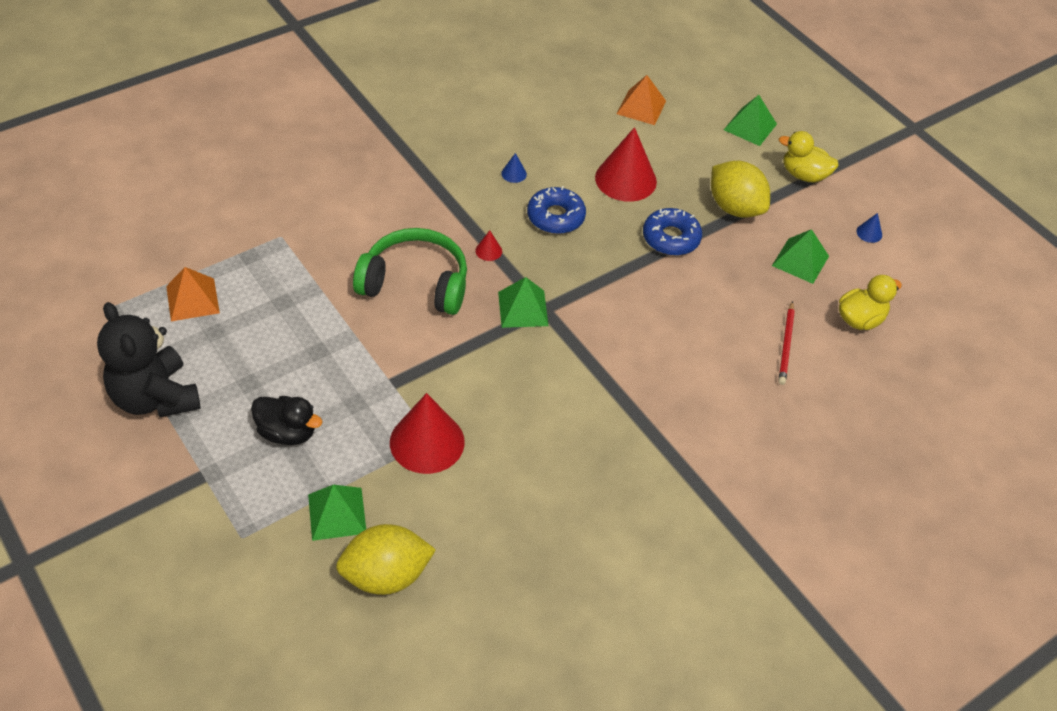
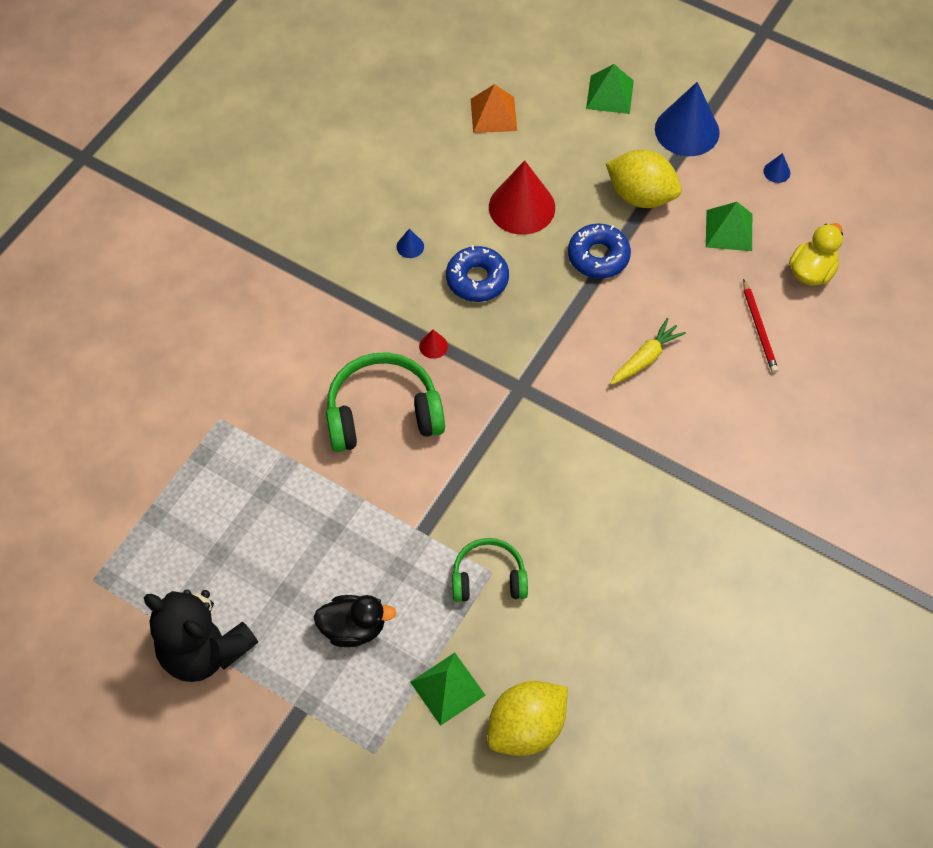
camera: 20 degrees left, 10 degrees up
(192, 299) = (174, 528): orange pyramid -> none
(427, 442) = (488, 578): red cone -> green headphones
(523, 309) = (500, 396): green pyramid -> none
(668, 329) = (645, 358): none -> yellow carrot
(804, 175) = (687, 130): yellow duck -> blue cone

